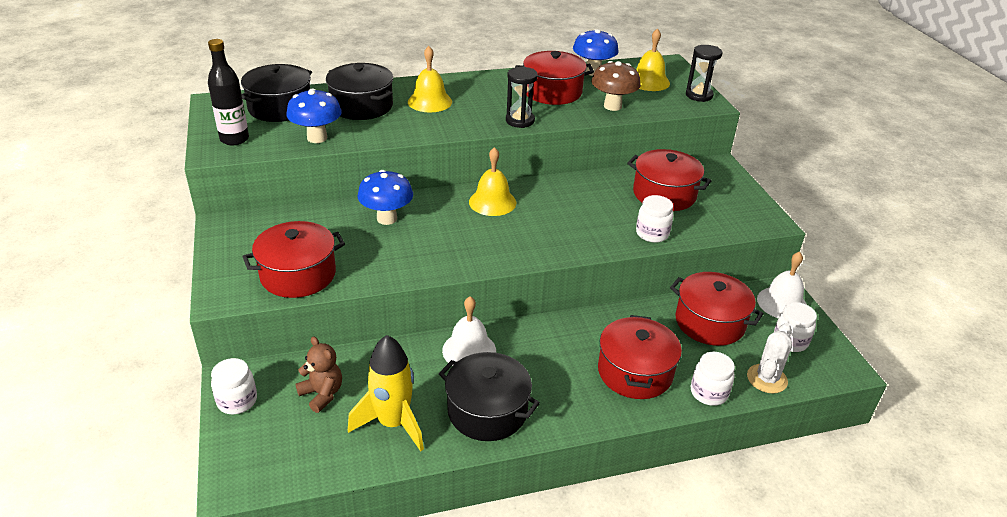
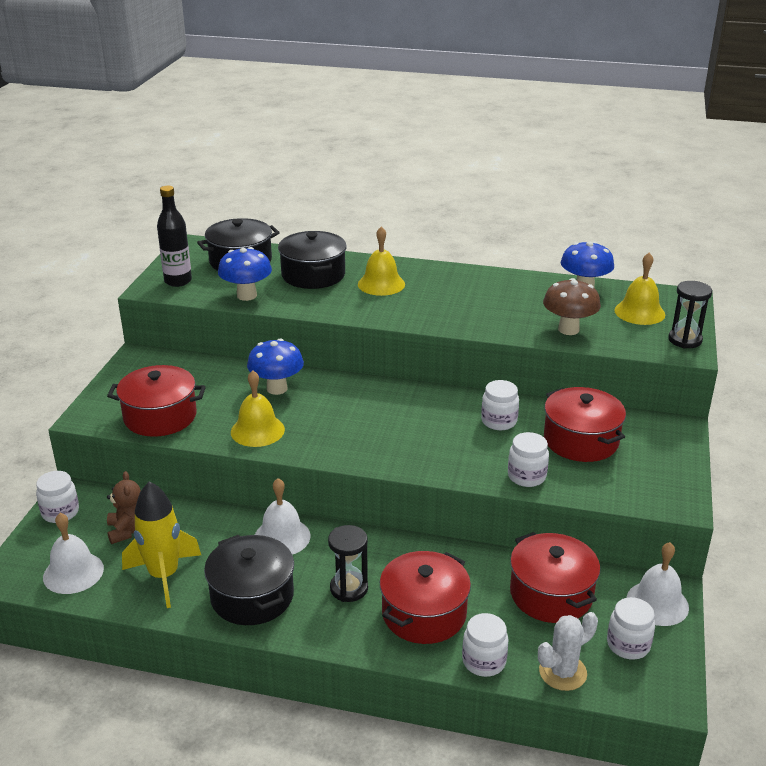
camera: 30 degrees right, 5 degrees down
(301, 453) = (73, 572): none -> white bell
(492, 202) = (389, 400): yellow bell -> yellow bell (257, 430)
(520, 121) = (452, 322): black hourglass -> black hourglass (349, 588)
(552, 92) = (517, 301): red pot -> none
(593, 196) = (499, 421): none -> white jar

